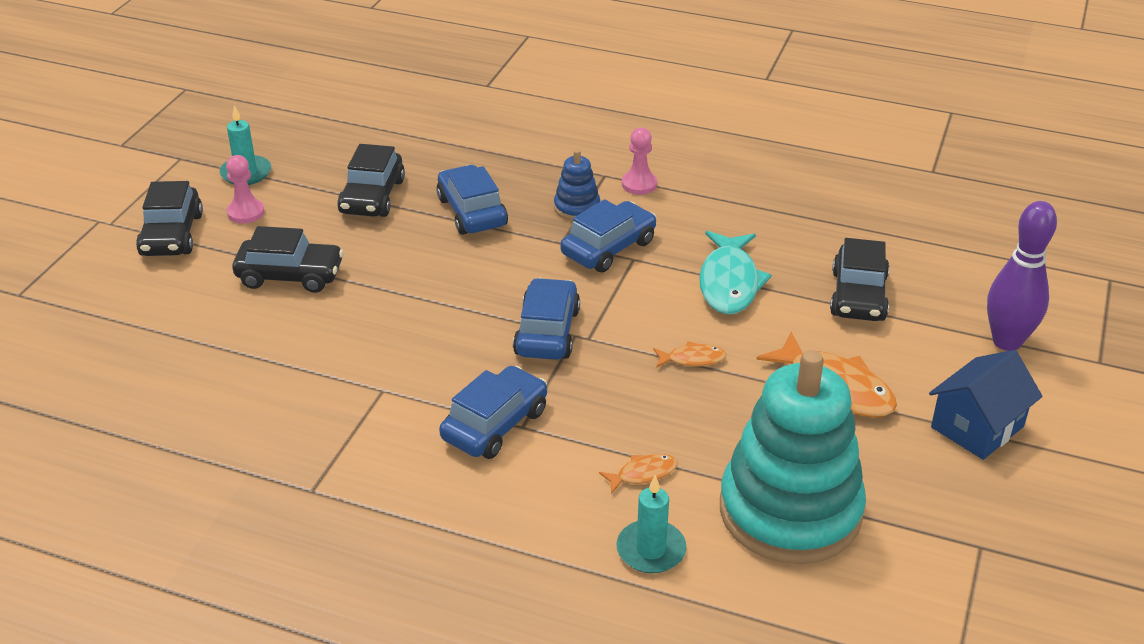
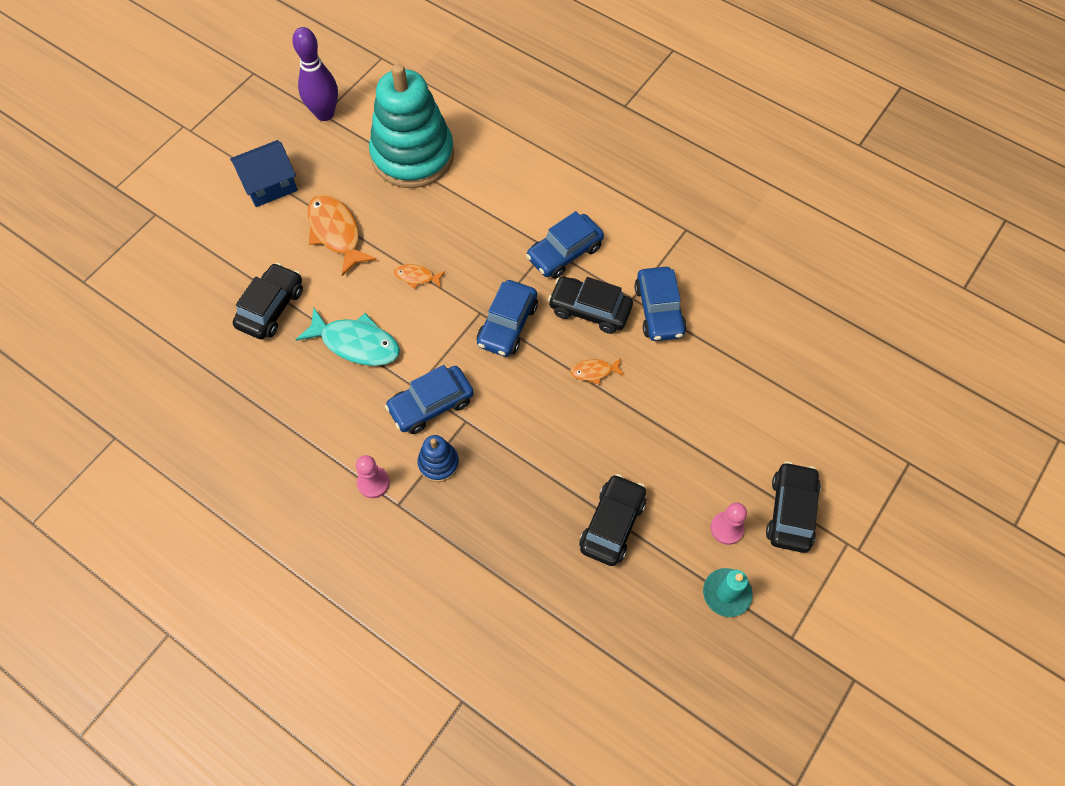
camera: 165 degrees left, 25 degrees up
(290, 275) = (691, 433): black car -> black car (589, 310)
(472, 212) = (529, 480): blue car -> blue car (659, 310)
(643, 474) = (485, 197): orange fish -> orange fish (594, 372)
(651, 550) = (500, 150): turquoise candle -> none
(729, 282) = (356, 343): turquoise fish -> turquoise fish turned 90 degrees clockwise
(1007, 341) = (200, 243): purple bowling pin -> purple bowling pin (325, 114)

